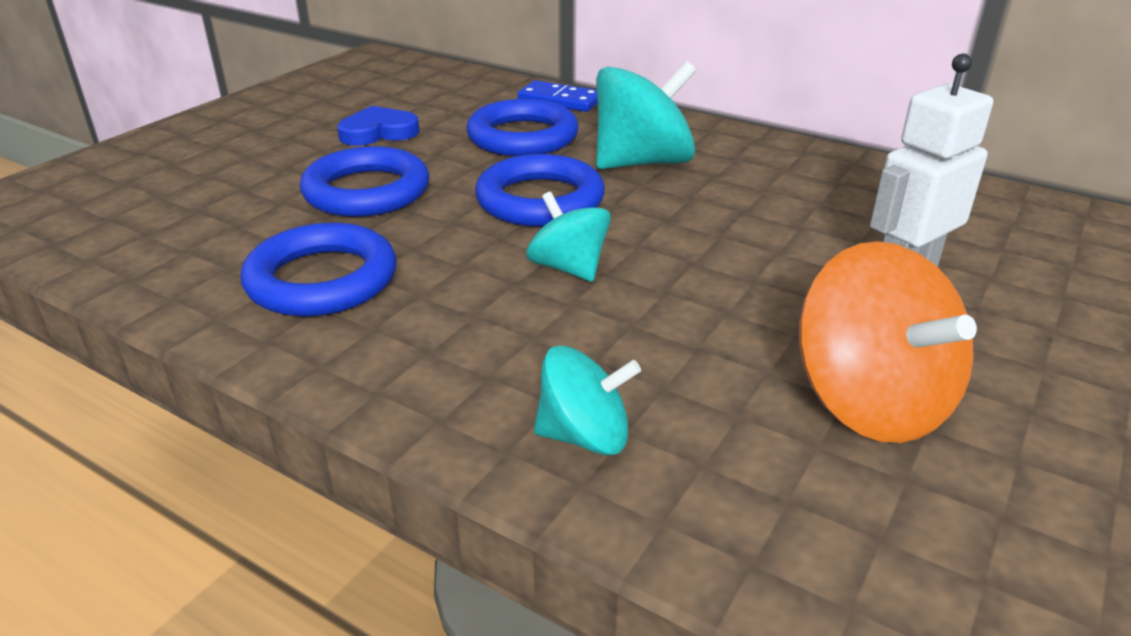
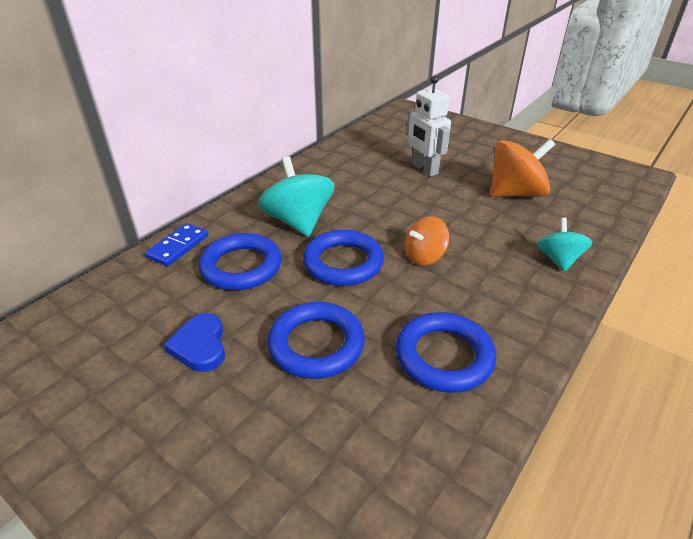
camera: 85 degrees left, 5 degrees up
(568, 268) = (424, 256): turquoise spinning top -> orange spinning top

